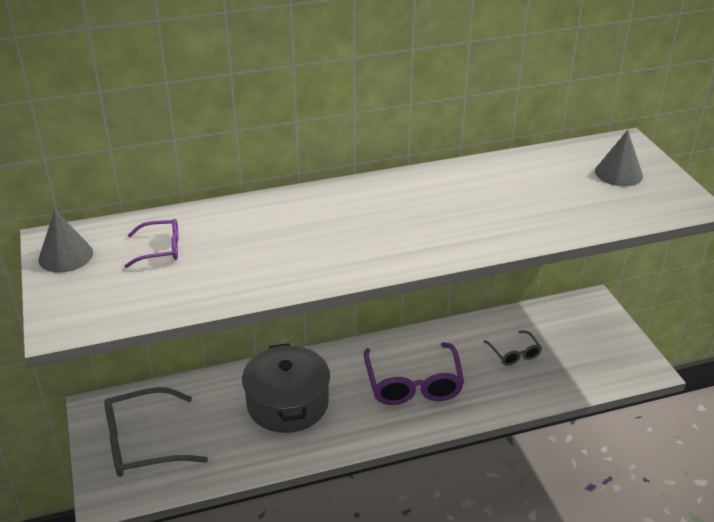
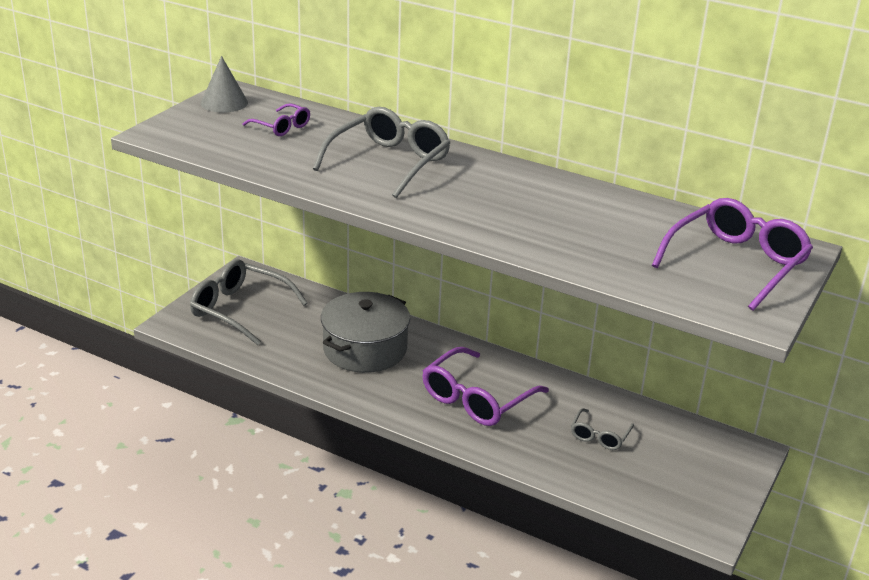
camera: 45 degrees right, 5 degrees down
(300, 230) = (389, 162): none -> grey glasses
(618, 173) = (736, 263): grey cone -> purple glasses

